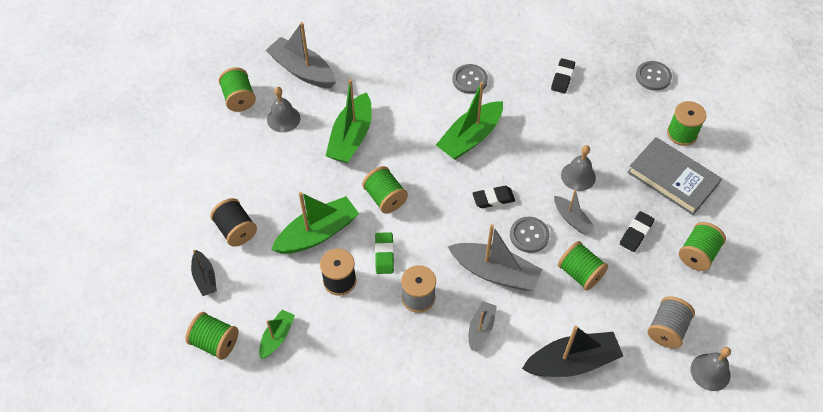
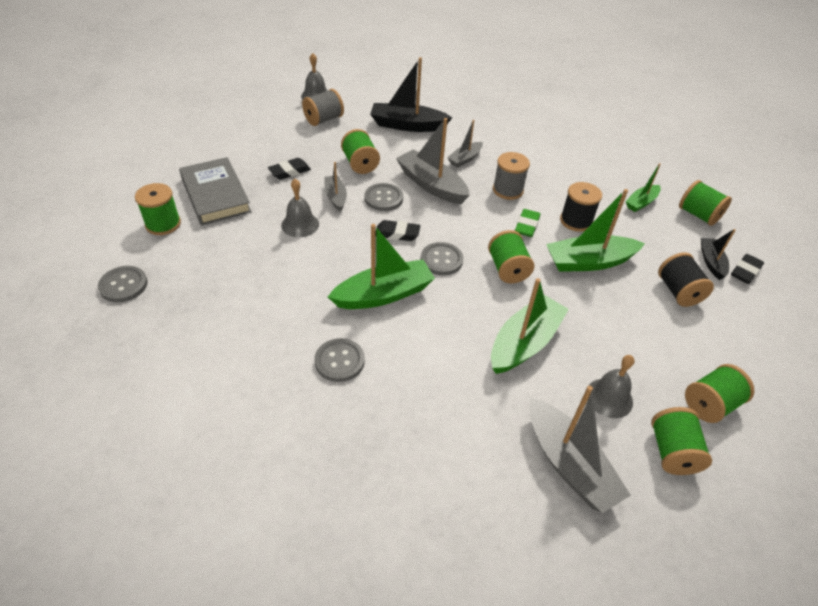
camera: 160 degrees left, 10 degrees down
(443, 186) = (441, 260): none -> grey button
(562, 78) = (225, 321): black eraser -> black eraser (745, 271)
(697, 254) = (254, 146): green spool -> green spool (710, 404)

